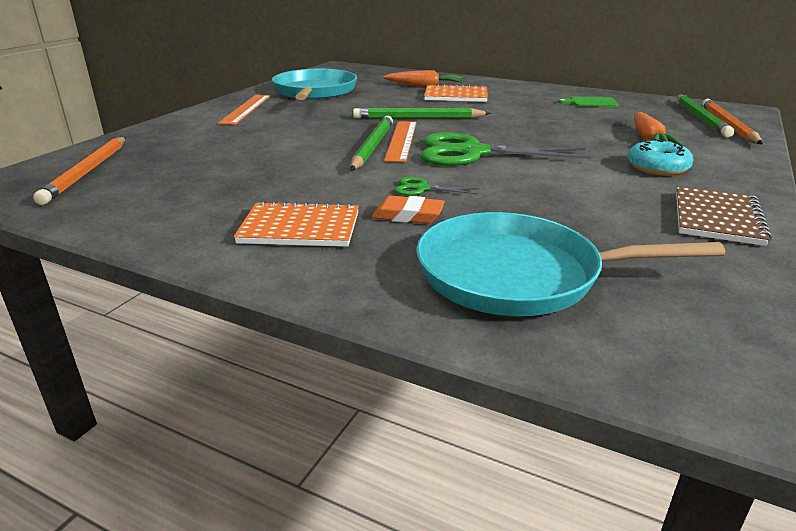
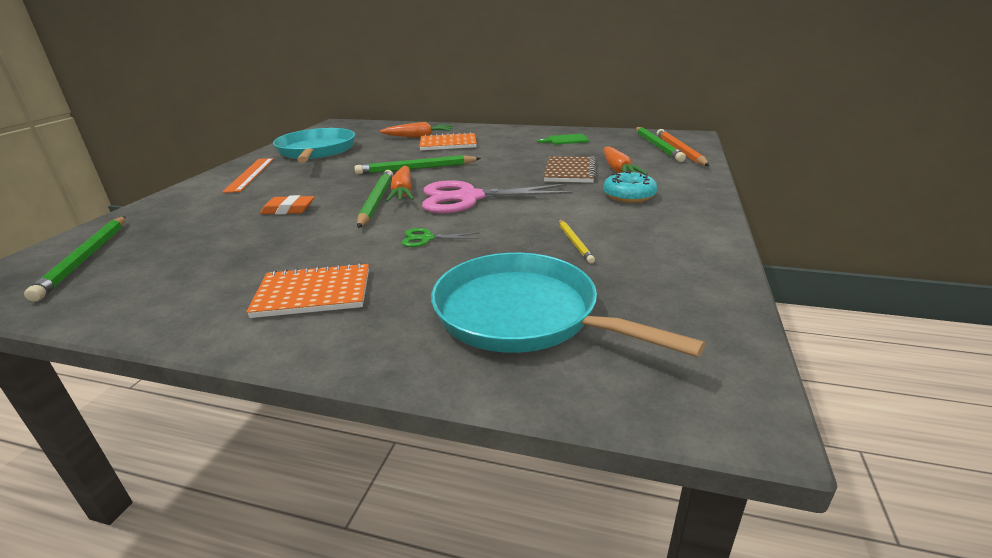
camera: 10 degrees left, 0 degrees up
(87, 172) = (86, 258): orange pencil -> green pencil
(401, 140) = (403, 192): orange ruler -> orange carrot
(408, 215) = (416, 267): orange eraser -> orange eraser (288, 209)
(472, 153) = (469, 198): green scissors -> pink scissors
(518, 274) = (523, 314): turquoise pan -> turquoise pan turned 45 degrees clockwise
(586, 209) = (574, 242): none -> yellow pencil
(717, 218) = (684, 237): brown notebook -> brown notebook (570, 171)

